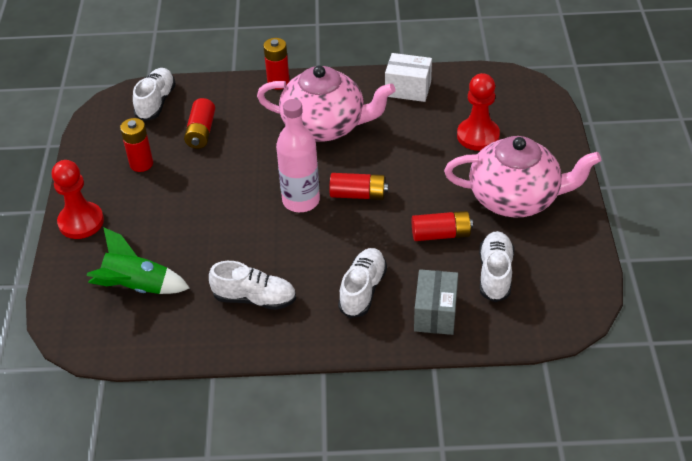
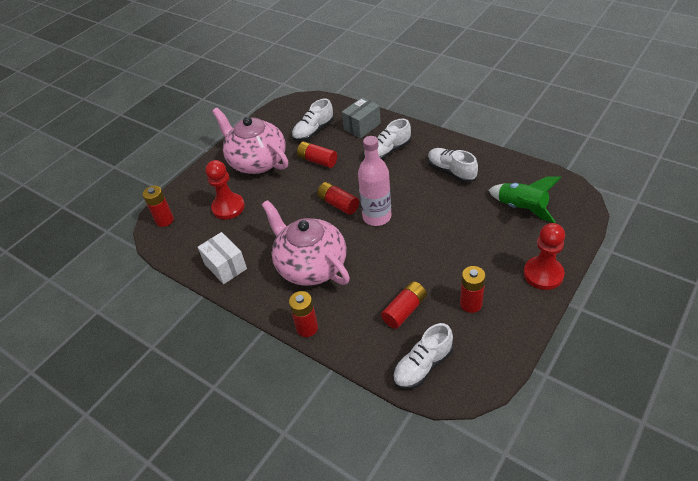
camera: 140 degrees left, 0 degrees up
(527, 95) = (164, 220): none -> red battery

